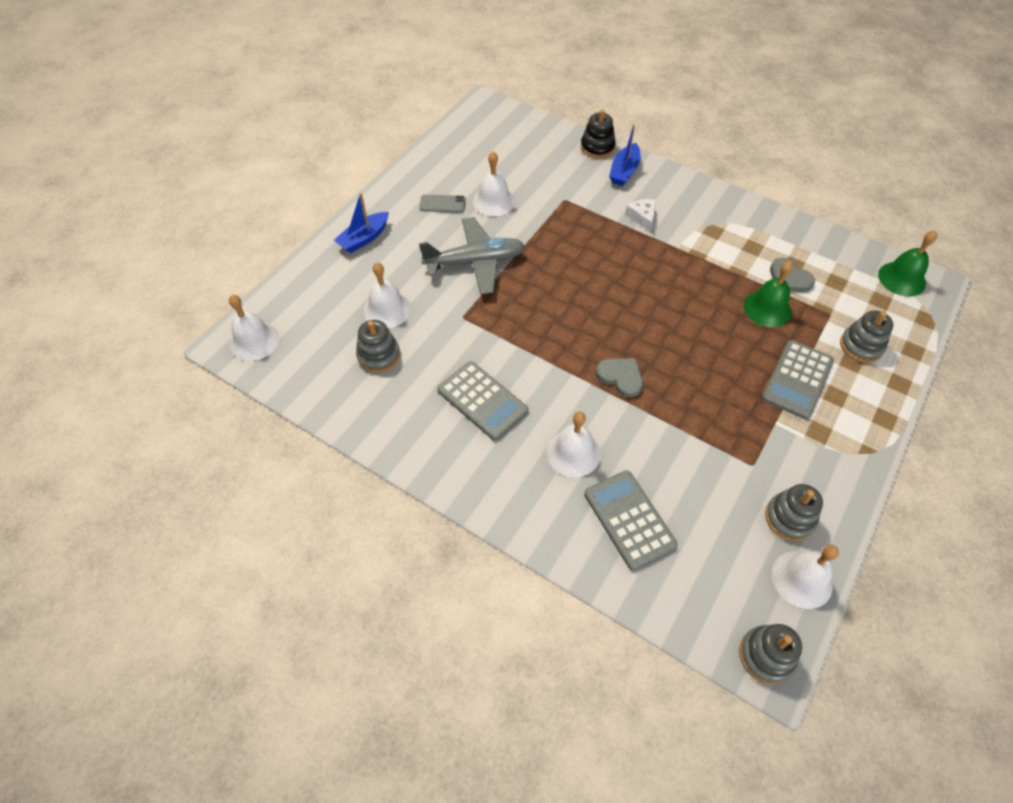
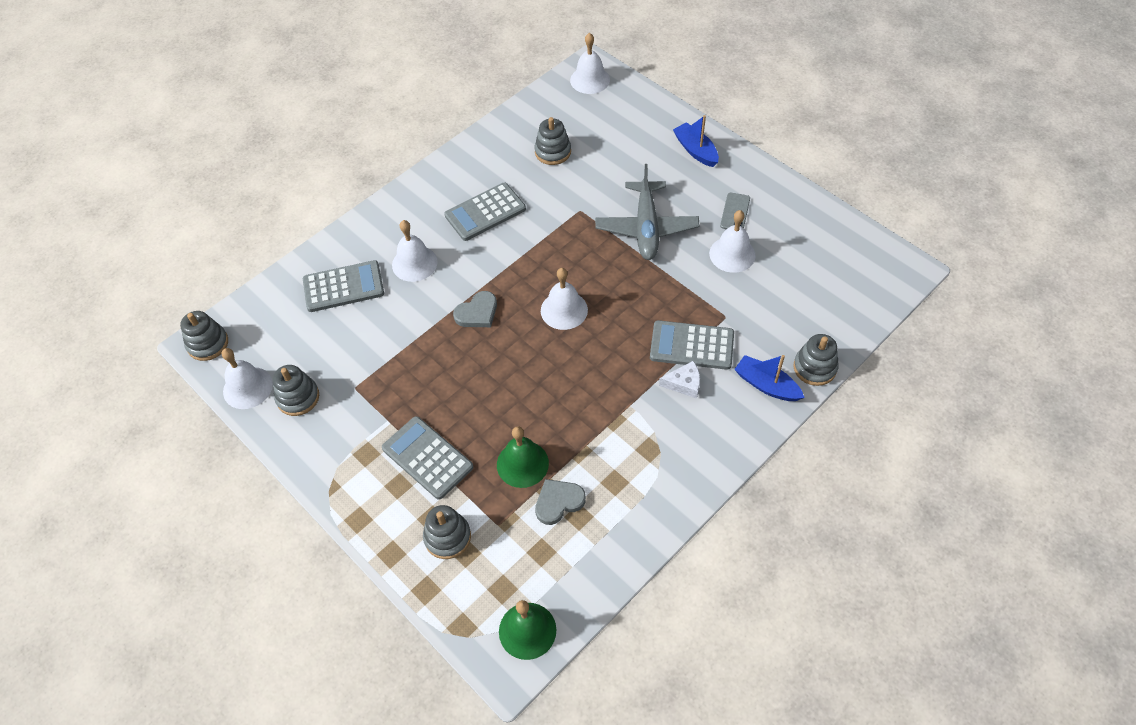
camera: 105 degrees right, 0 degrees up
(387, 309) = (602, 160): white bell -> white bell (564, 310)
(597, 147) = (814, 367): black stacking toy -> grey stacking toy
(602, 217) = (692, 345): none -> grey calculator

